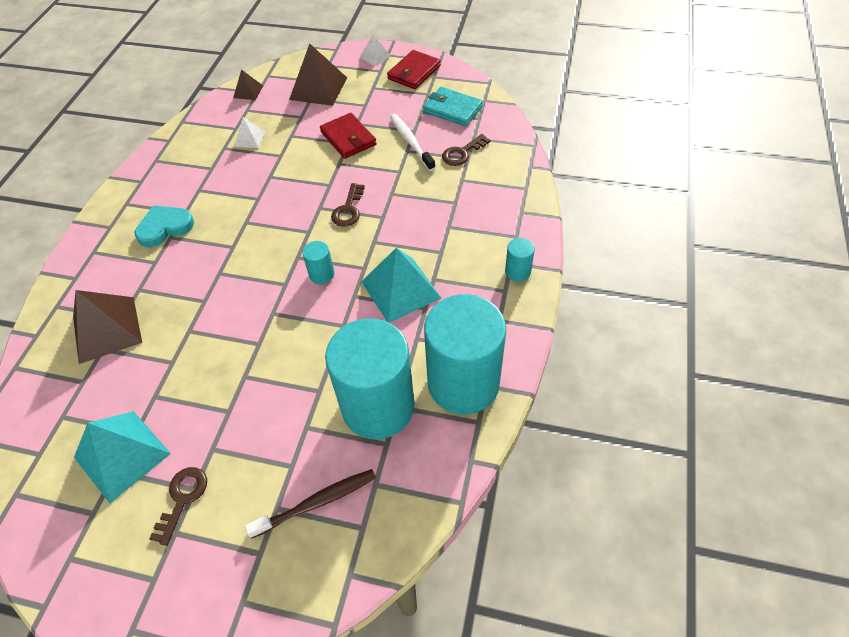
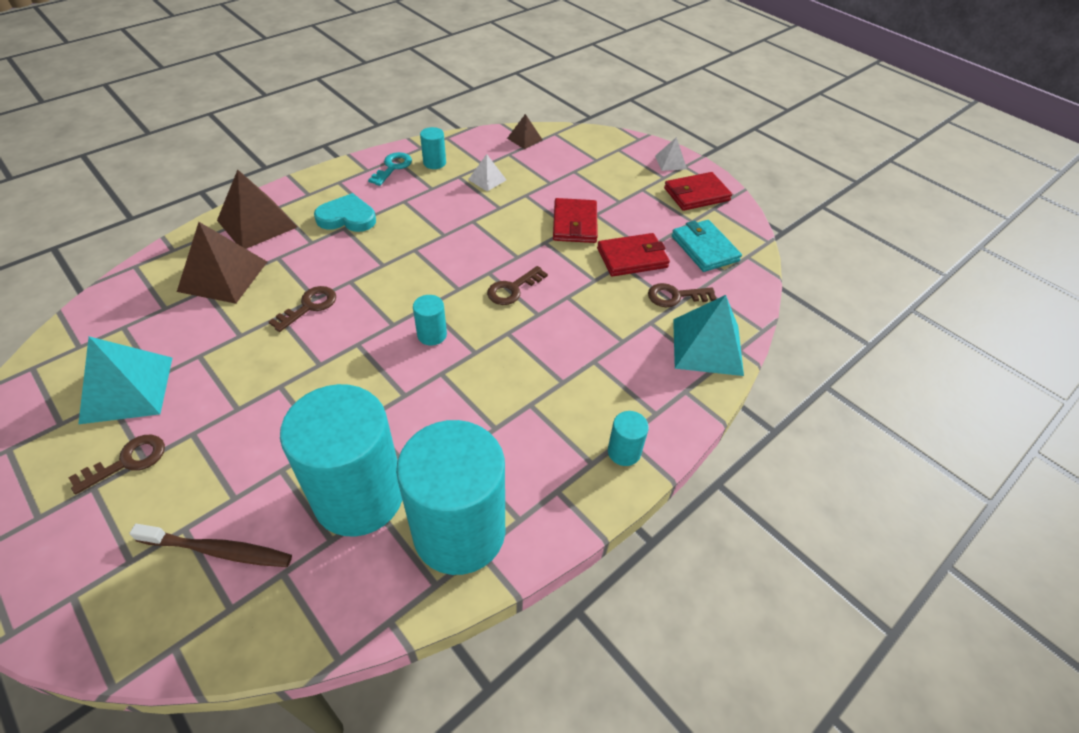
camera: 30 degrees right, 5 degrees down
(161, 168) = (393, 167): none -> turquoise key
(193, 147) = (434, 163): none -> turquoise cylinder
(206, 309) = (309, 306): none -> brown key
(318, 88) = (589, 165): brown pyramid -> brown pyramid (257, 223)
(400, 289) = (489, 394): turquoise pyramid -> turquoise pyramid (707, 346)
(411, 142) = (632, 258): white toothbrush -> red wallet

